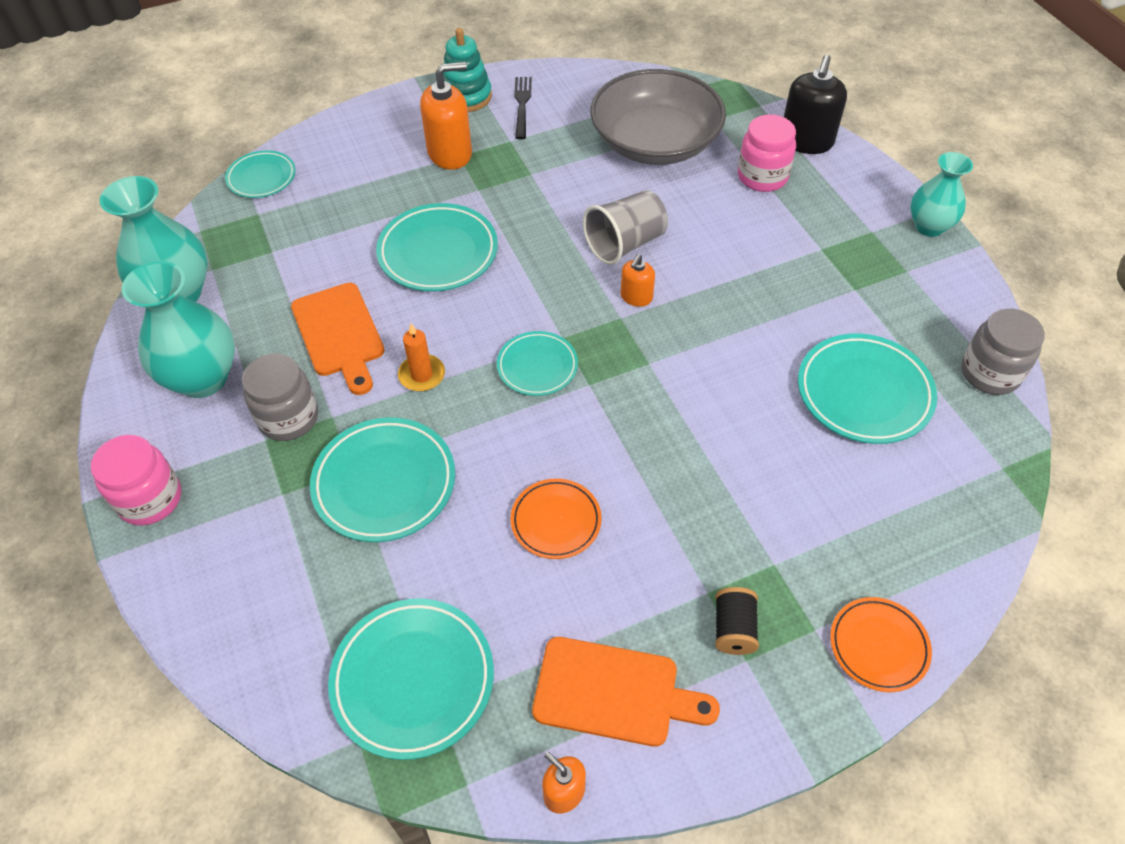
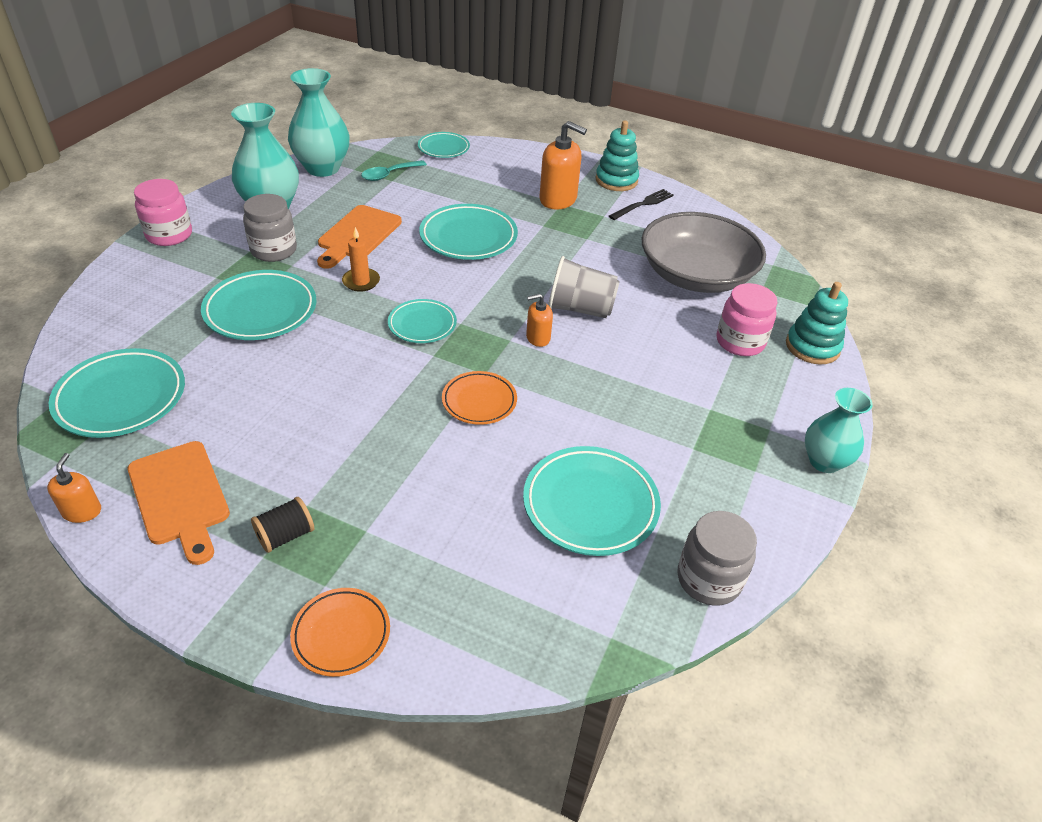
camera: 45 degrees right, 10 degrees down
(258, 247) = (389, 174): none -> turquoise spoon
(556, 521) = (300, 398): orange plate -> orange plate (479, 401)
(806, 141) = (812, 347): black soap dispenser -> turquoise stacking toy

